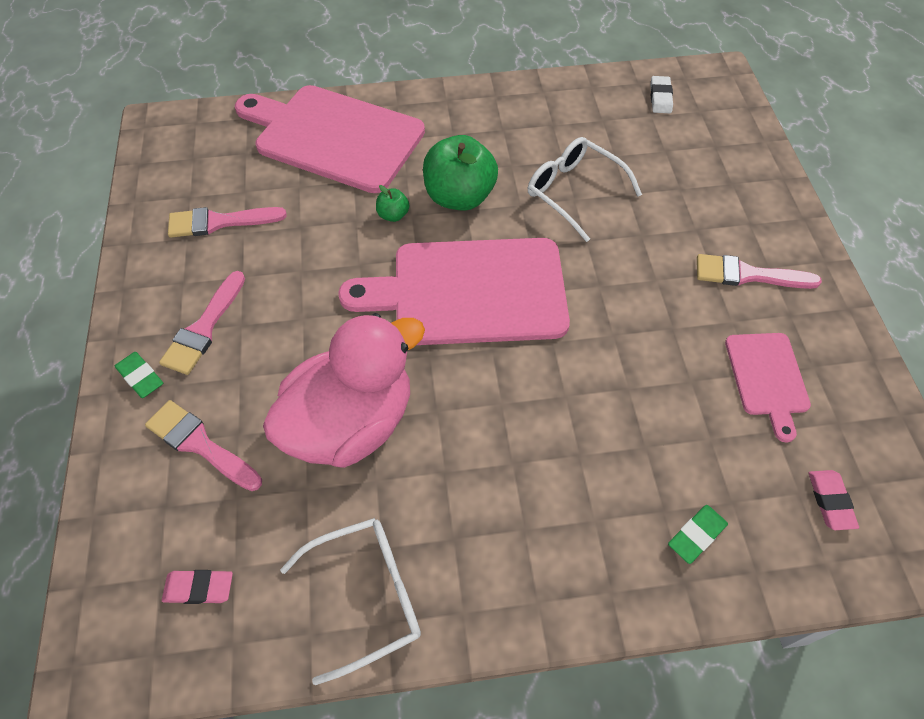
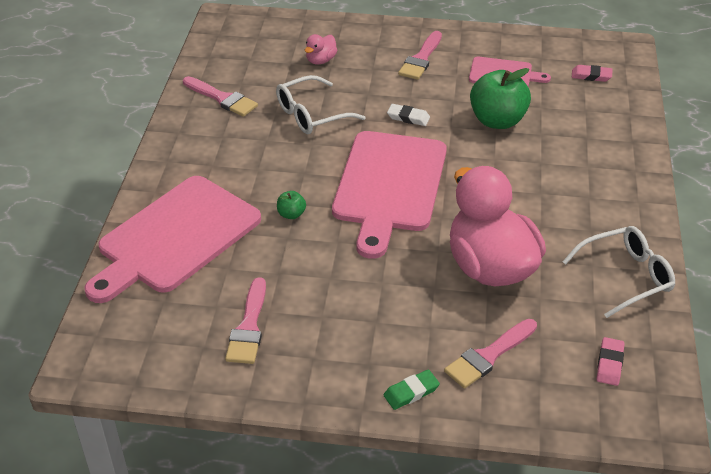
camera: 75 degrees left, 15 degrees down
(204, 328) = (371, 346): pink brush -> pink brush (222, 98)
(367, 596) = (626, 276): white glasses -> white glasses turned 75 degrees clockwise
(459, 197) = (288, 174): green apple -> green apple (497, 121)
(660, 97) = (233, 51): white eraser -> white eraser (408, 117)
(685, 176) = (321, 60): none -> pink duck
(696, 535) = (604, 129): green eraser -> none

